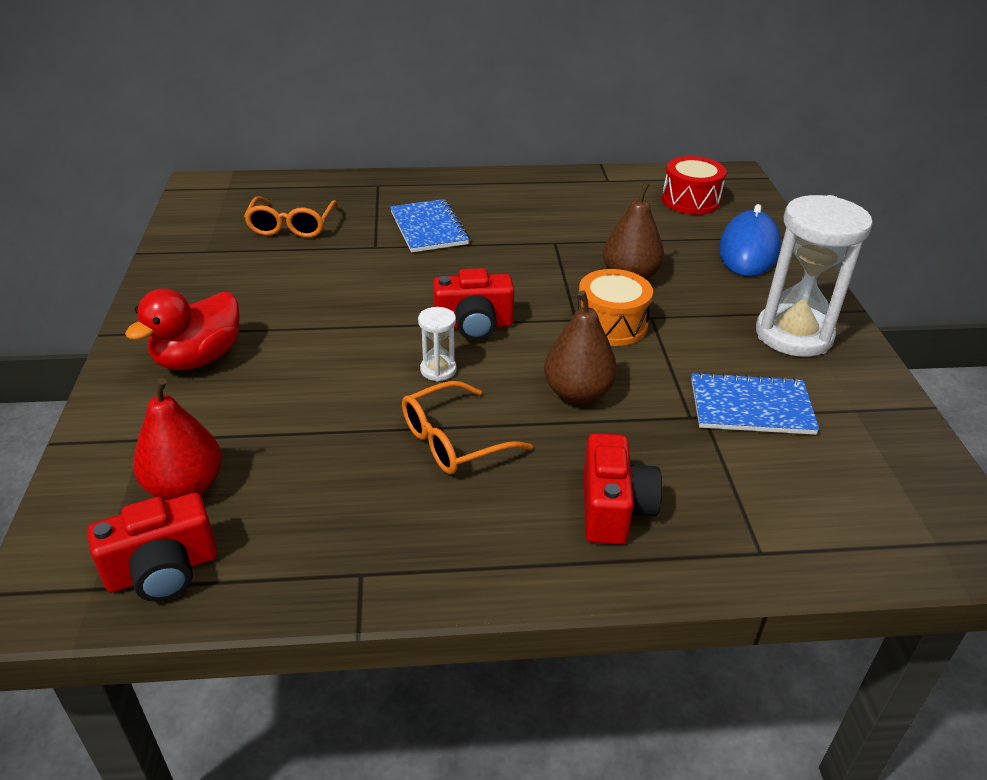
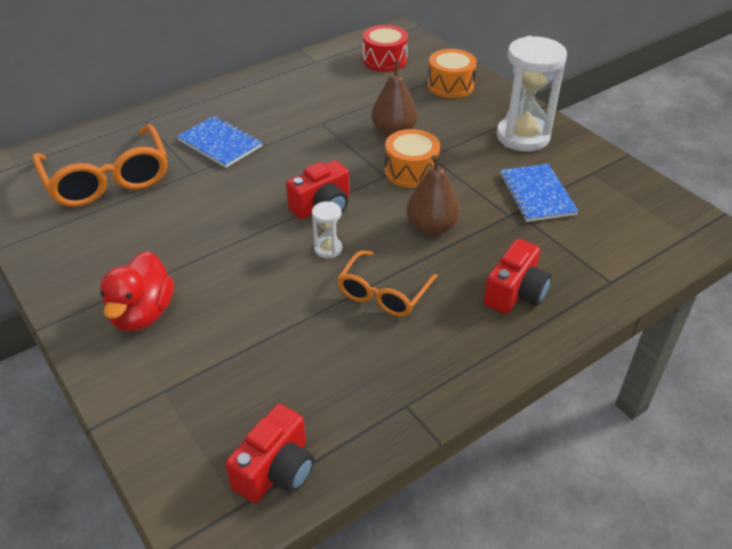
camera: 30 degrees left, 5 degrees up
(185, 487) = (232, 409): red pear -> none
(291, 226) = (108, 180): orange glasses -> orange glasses, size x1.65
(614, 509) = (515, 293): red camera -> red camera turned 60 degrees clockwise
(748, 250) = (450, 85): blue mouse -> orange drum
(751, 407) = (537, 194): blue notebook -> blue notebook turned 75 degrees counterclockwise

